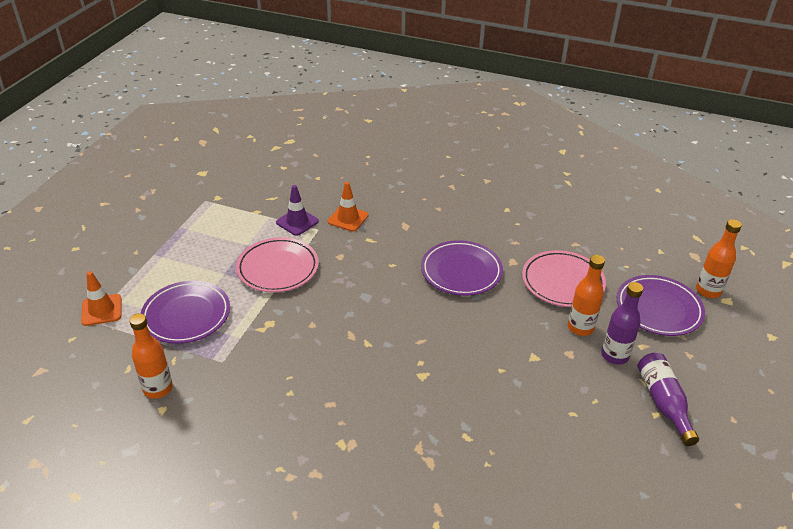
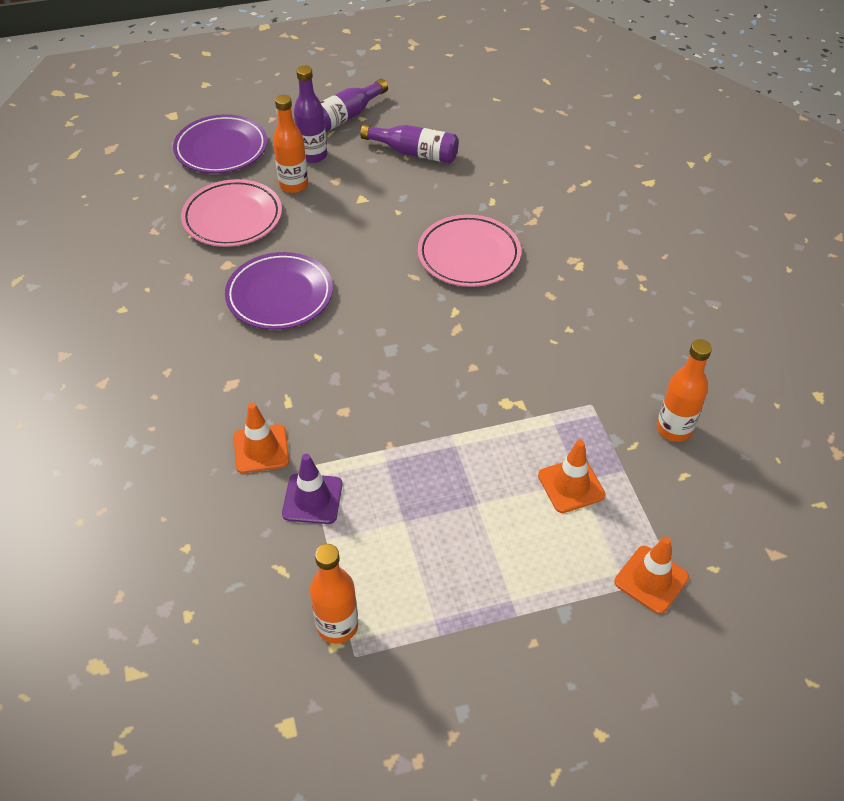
camera: 125 degrees left, 10 degrees up
(186, 315) = (571, 485): purple plate -> orange traffic cone
(278, 268) = (418, 456): pink plate -> pink plate (469, 255)
(574, 422) = (414, 153): none -> purple bottle
(708, 291) = (166, 128): orange bottle -> orange bottle (337, 625)

